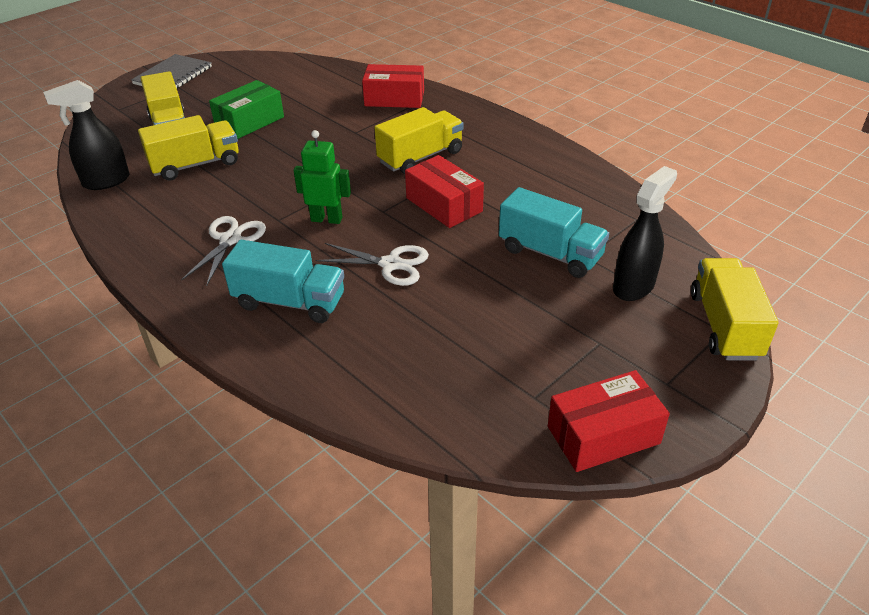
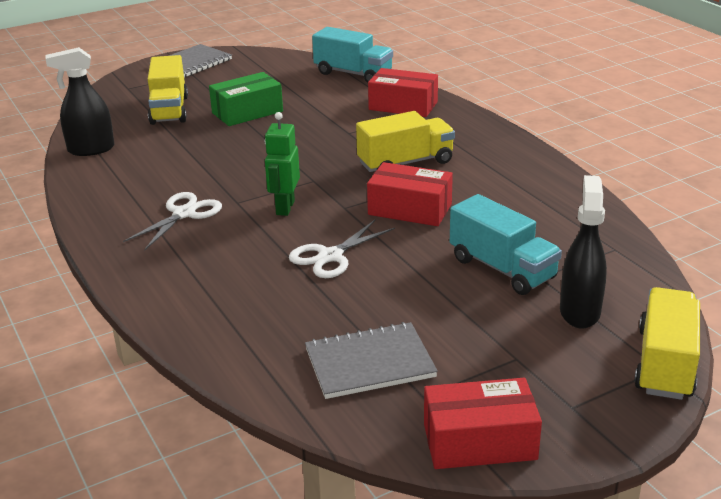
camera: 15 degrees right, 10 degrees down
(195, 165) = (179, 145): yellow truck -> none
(290, 302) = (217, 275): turquoise truck -> turquoise truck (353, 74)
(326, 219) = (285, 207): green robot -> green robot turned 105 degrees counterclockwise
(390, 264) = (330, 256): white scissors -> white scissors turned 105 degrees clockwise
(444, 205) = (410, 209): red box -> red box turned 45 degrees counterclockwise
(472, 371) = (369, 363): none -> grey notebook
(634, 286) = (579, 312): black spray bottle -> black spray bottle turned 45 degrees counterclockwise

